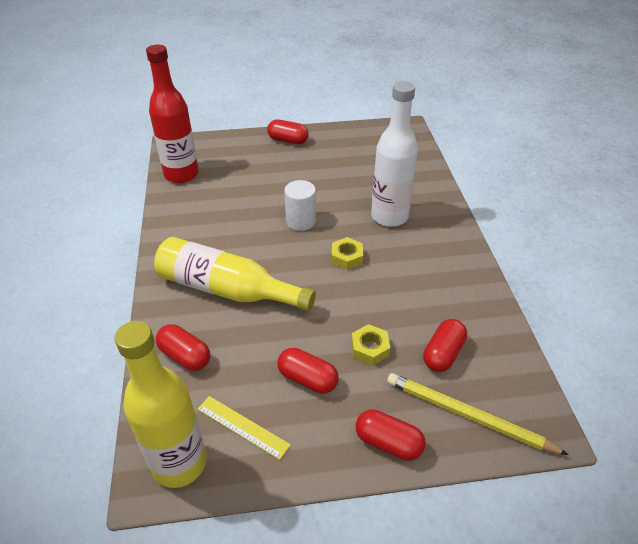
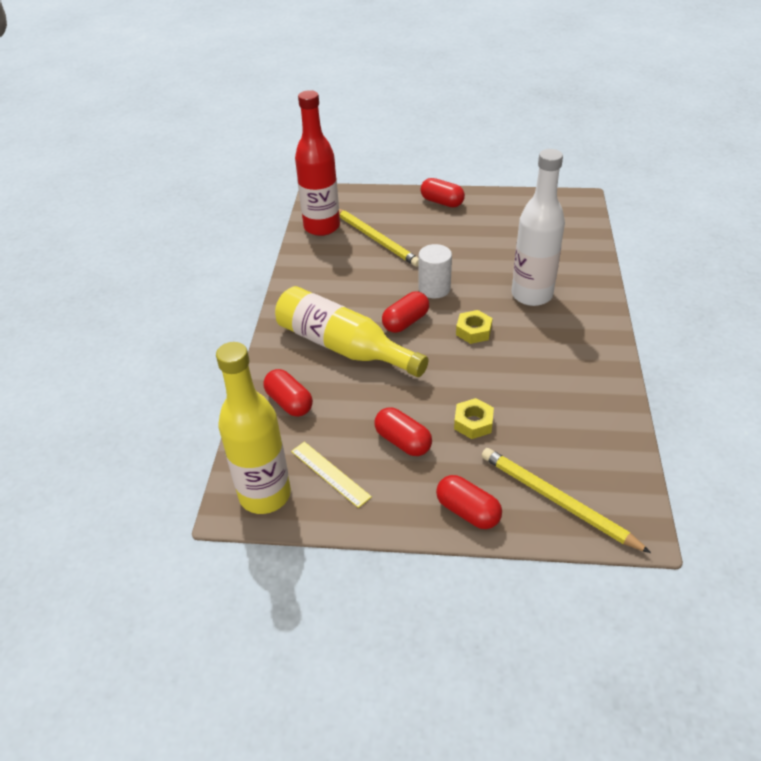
camera: 15 degrees right, 0 degrees up
(235, 180) = (376, 239): none -> yellow pencil
(443, 354) = (549, 439): red capsule -> red capsule (405, 322)

